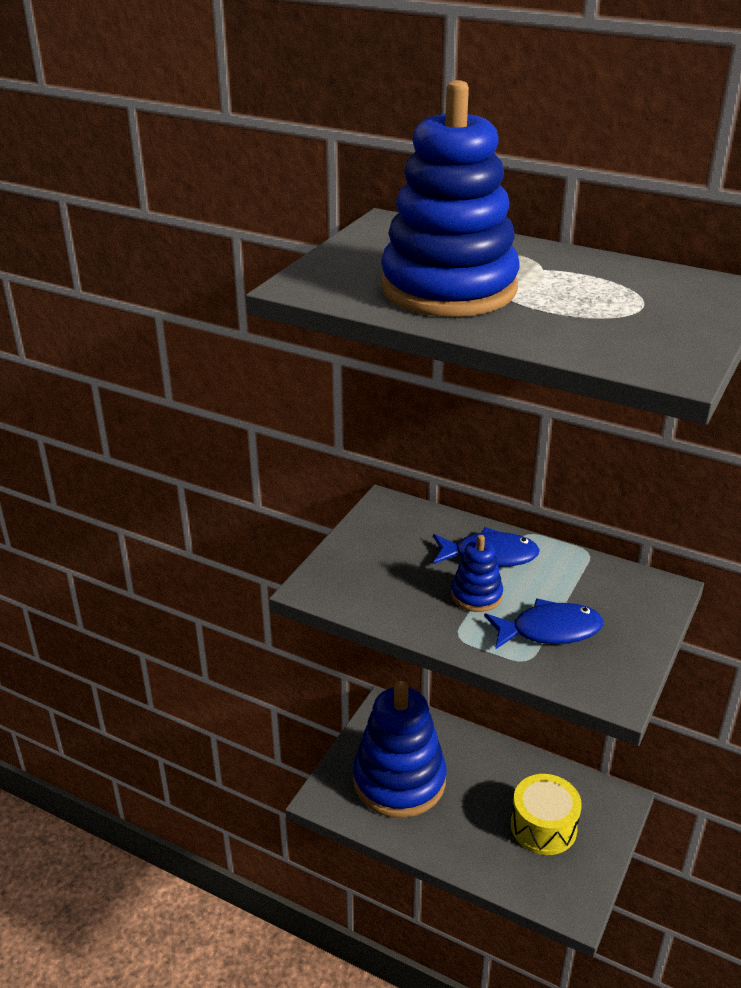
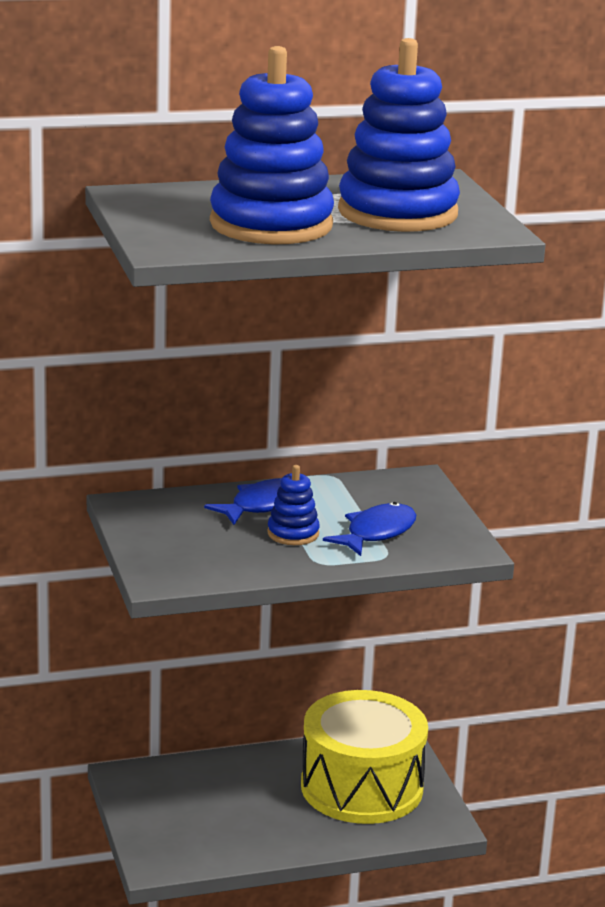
camera: 45 degrees left, 10 degrees down
(399, 780) = (205, 818): blue stacking toy -> blue stacking toy (397, 213)
(543, 827) = (361, 787): yellow drum -> yellow drum, size x1.73

